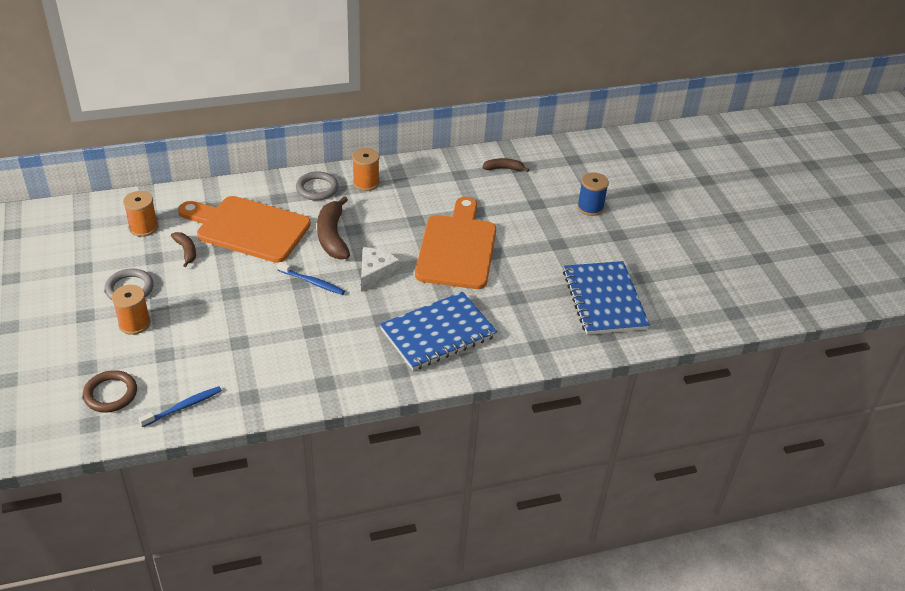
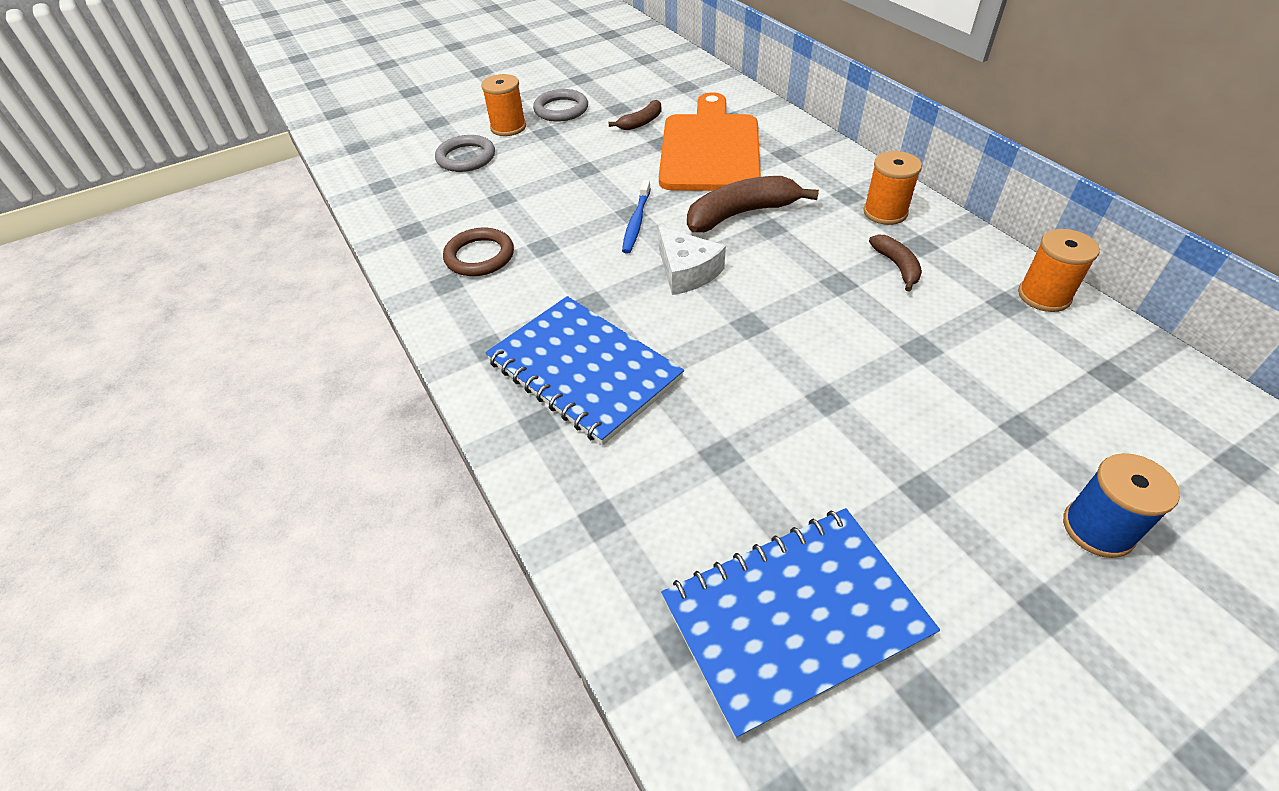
camera: 80 degrees right, 5 degrees up
(110, 394) = (400, 145): brown ring -> brown ring (479, 256)
(143, 227) = (664, 89): orange spool -> orange spool (1044, 296)
(184, 406) = (388, 191): blue toothbrush -> none
(317, 188) = (832, 176): grey ring -> grey ring (466, 157)
(375, 273) = (686, 272): white cheese -> white cheese turned 45 degrees clockwise
(457, 248) = (804, 345): orange cutting board -> none
(503, 168) = (1084, 356): brown banana -> brown banana (897, 266)

